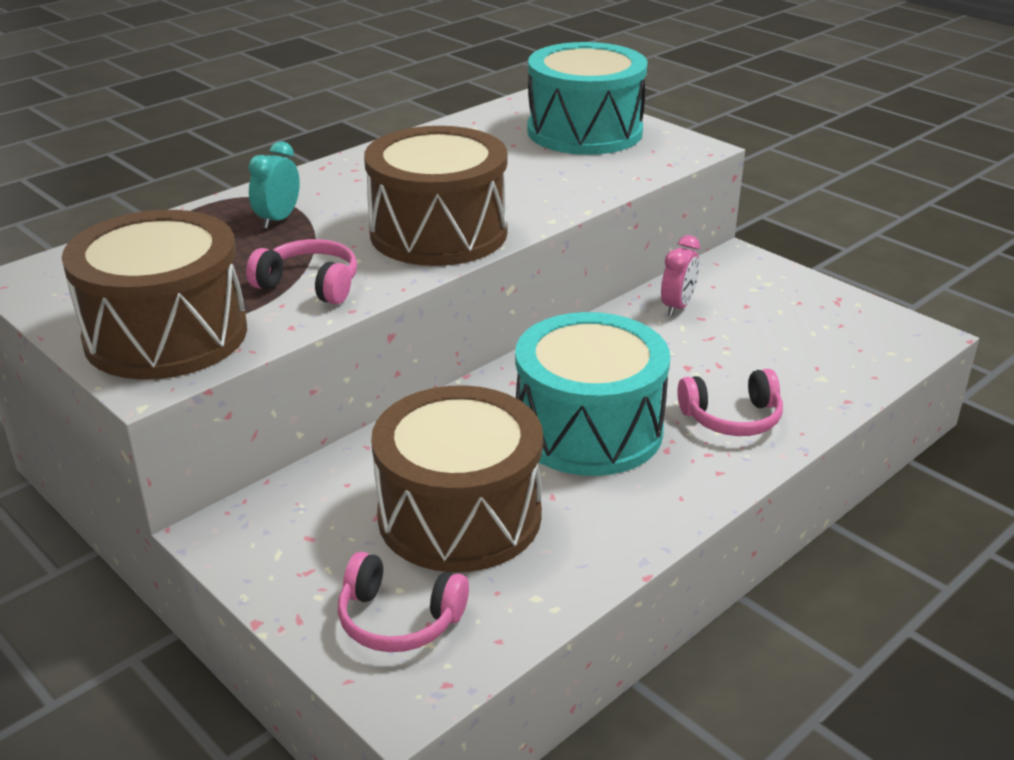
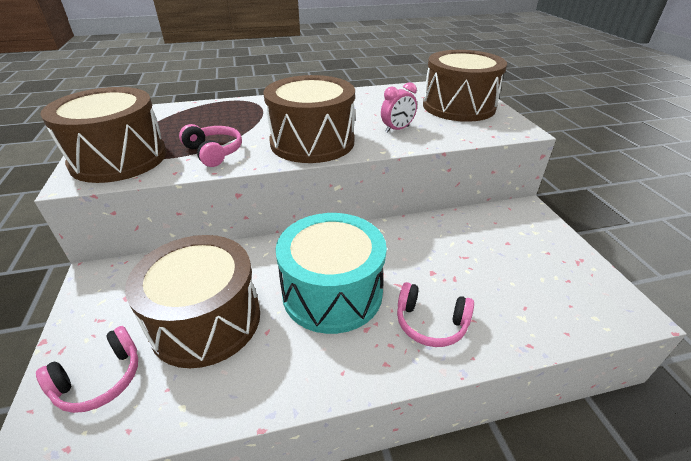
camera: 30 degrees right, 5 degrees up
(278, 219) = (246, 115): turquoise clock -> none
(398, 619) = (100, 379): pink headphones -> pink headphones turned 90 degrees counterclockwise
(584, 131) = (458, 106): turquoise drum -> brown drum
(677, 306) = (460, 229): pink clock -> pink clock (397, 129)

